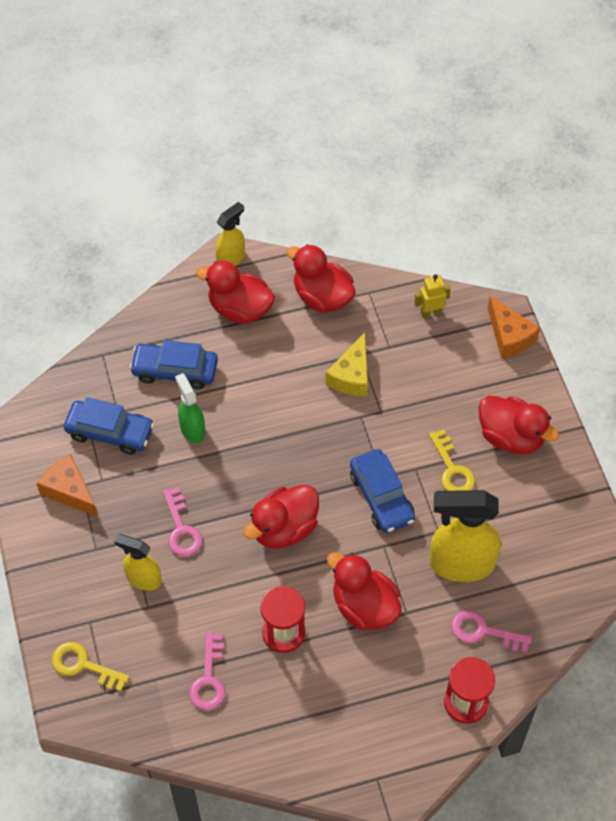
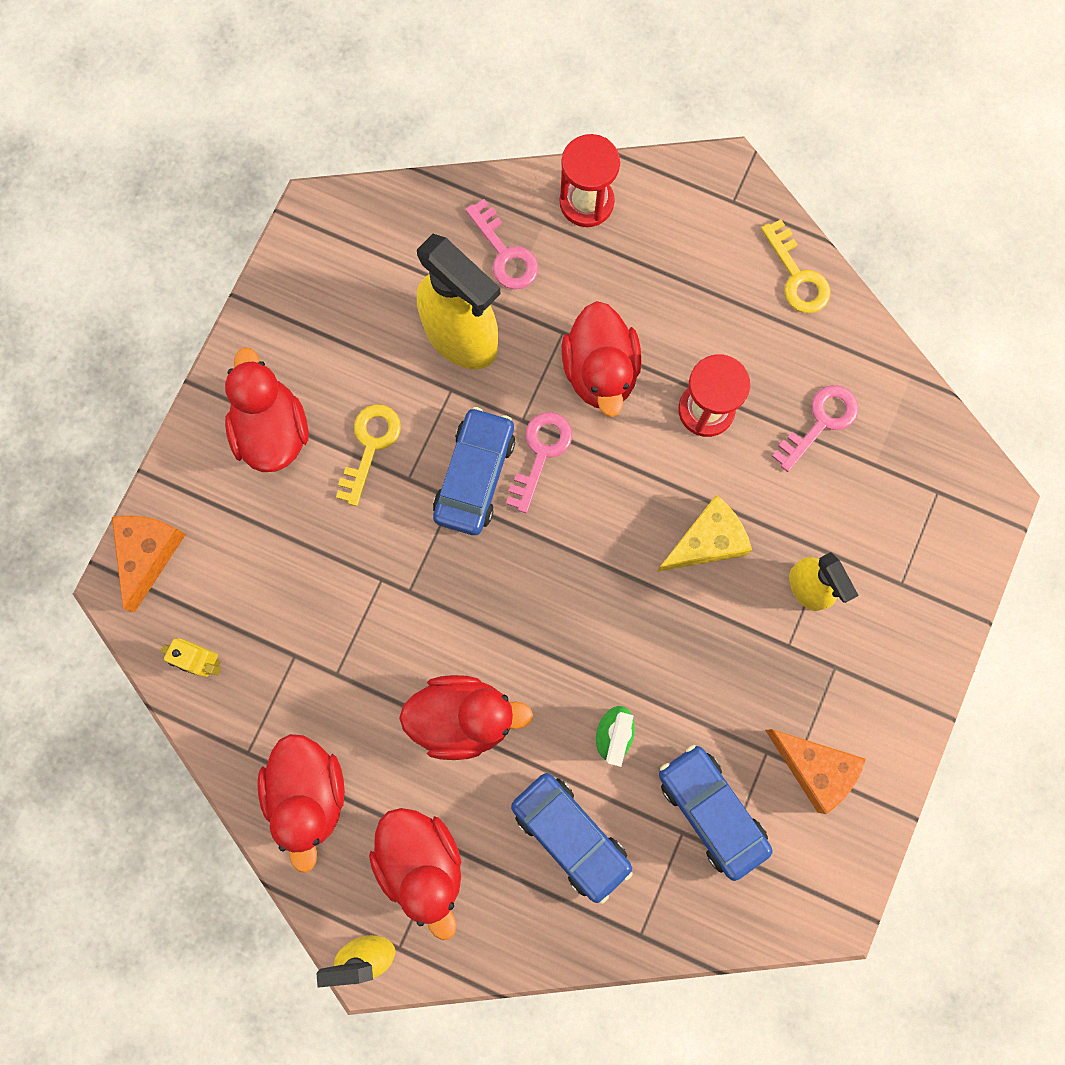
camera: 140 degrees left, 20 degrees up
(69, 491) = (814, 768): orange cheese -> orange cheese turned 45 degrees counterclockwise
(83, 665) = (941, 539): yellow key -> yellow key (797, 276)
(181, 529) = (722, 615): pink key -> pink key (541, 453)
(284, 529) = (610, 524): red duck -> red duck (463, 718)
(351, 376) = (372, 653): yellow cheese -> yellow cheese (706, 541)

